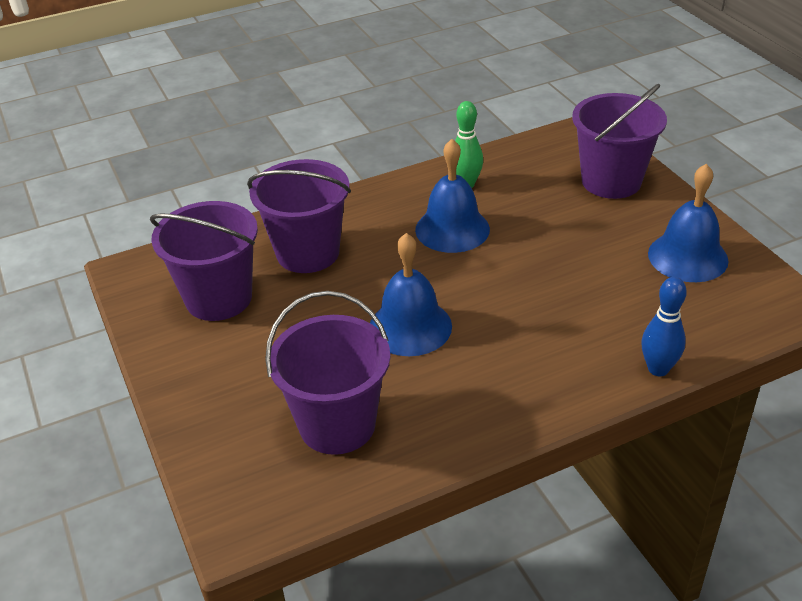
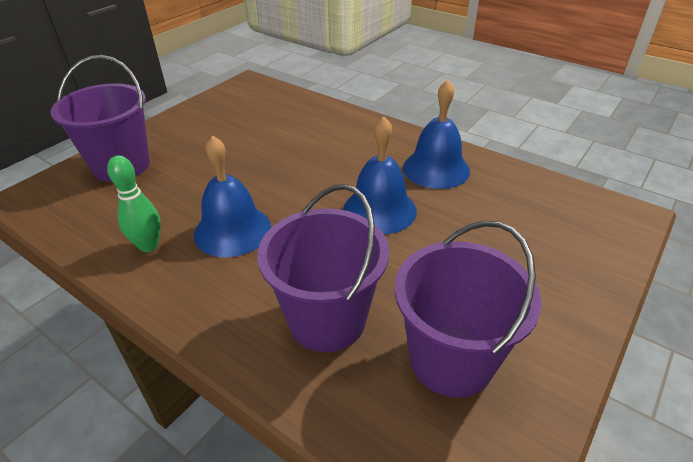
camera: 120 degrees left, 0 degrees up
(337, 424) = (506, 207): purple bucket -> none
(658, 369) = (337, 109): blue bowling pin -> none
(687, 257) = (216, 118): blue bell -> blue bell (436, 169)

